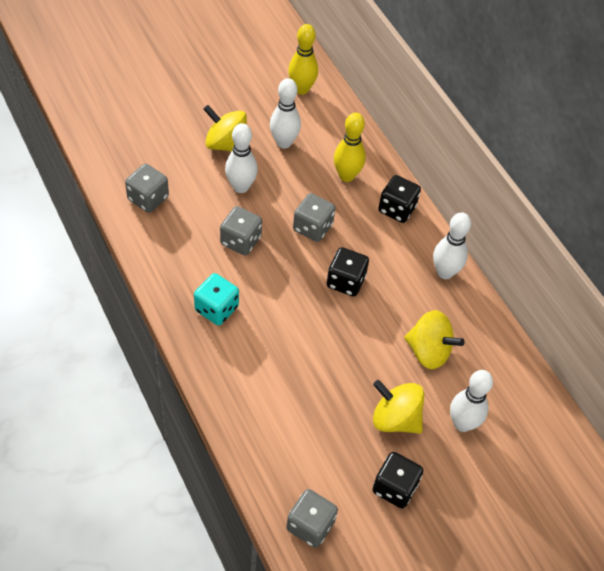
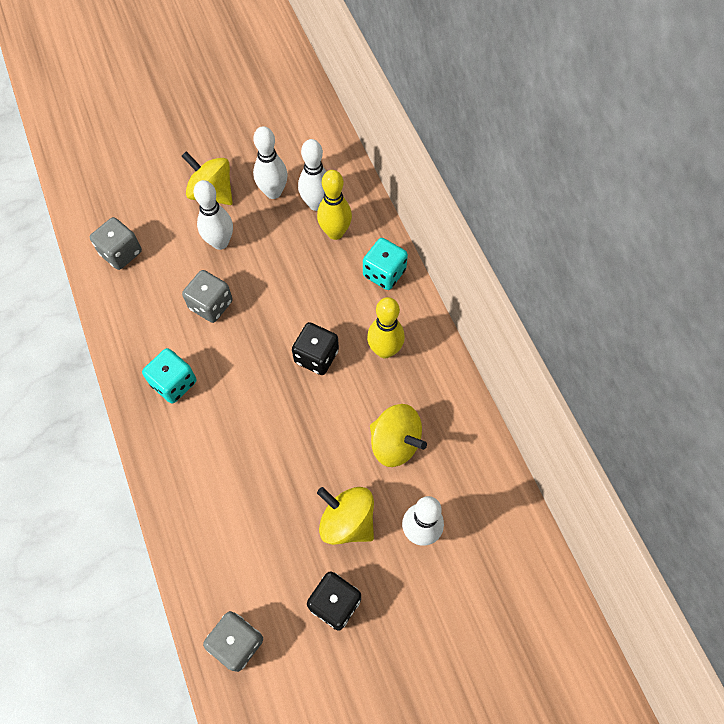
camera: 10 degrees right, 10 degrees up
(301, 89) = (301, 130): yellow bowling pin -> yellow bowling pin (385, 350)
(312, 227) = (290, 292): grey dice -> none
(397, 209) = (384, 273): black dice -> turquoise dice
(444, 272) = (426, 350): white bowling pin -> white bowling pin (316, 204)

